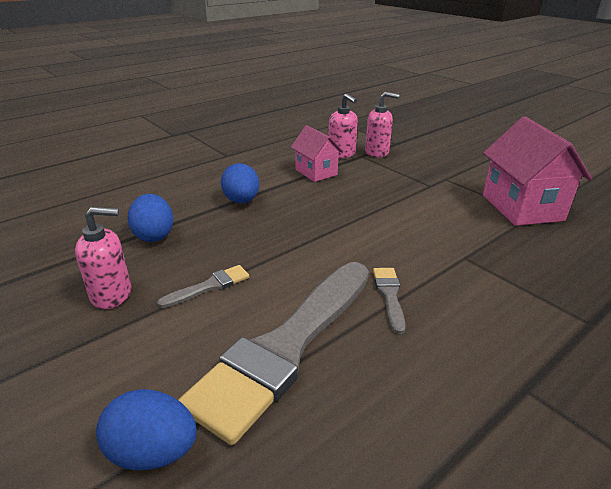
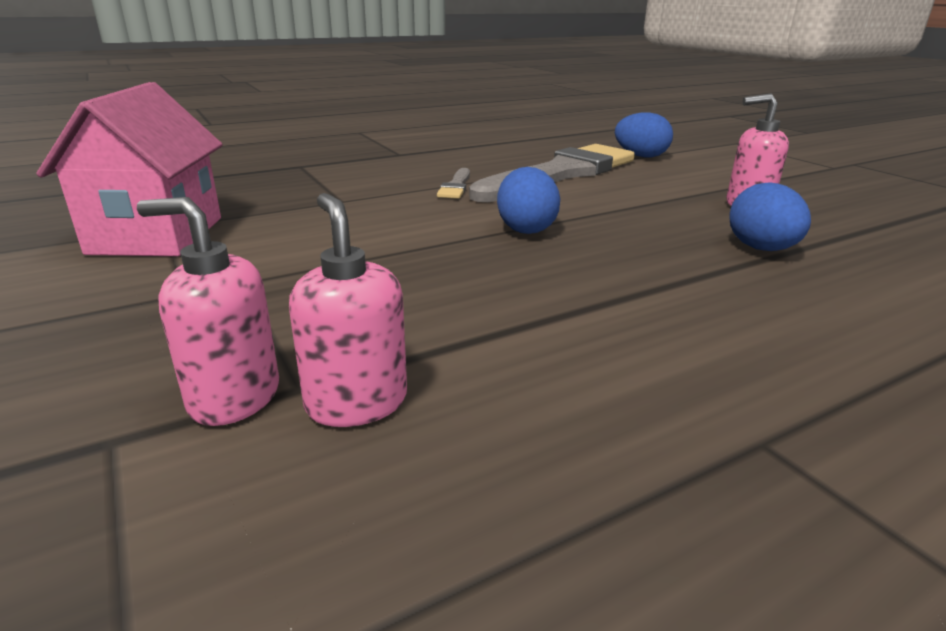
camera: 170 degrees left, 5 degrees down
(209, 286) = (644, 203): grey brush -> none
(241, 201) = (644, 286): blue egg -> blue egg (526, 229)
(316, 172) = (470, 338): pink house -> none

